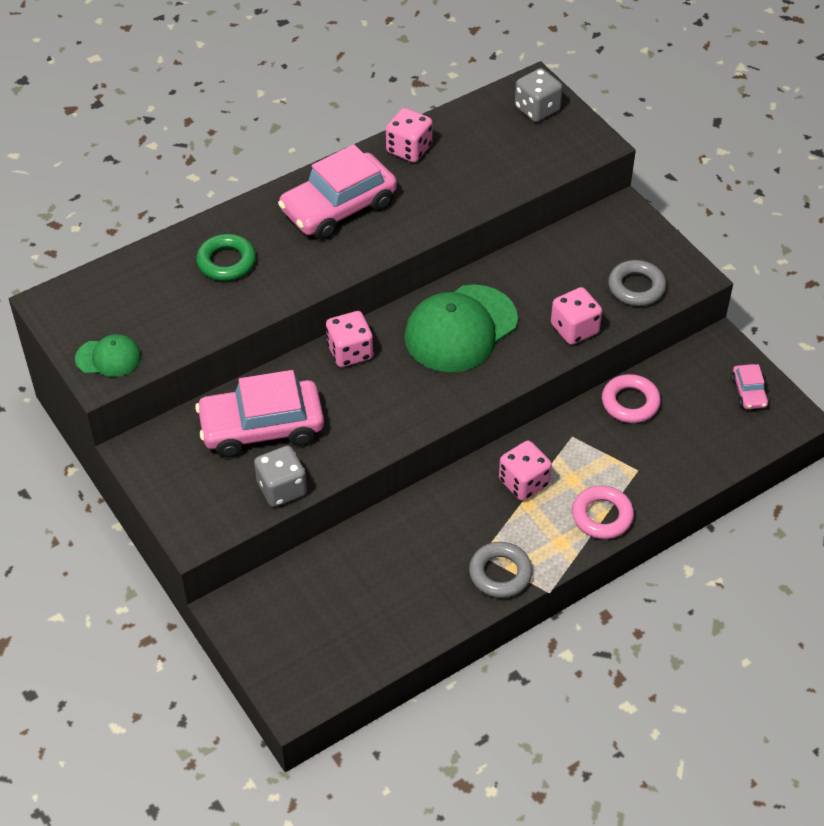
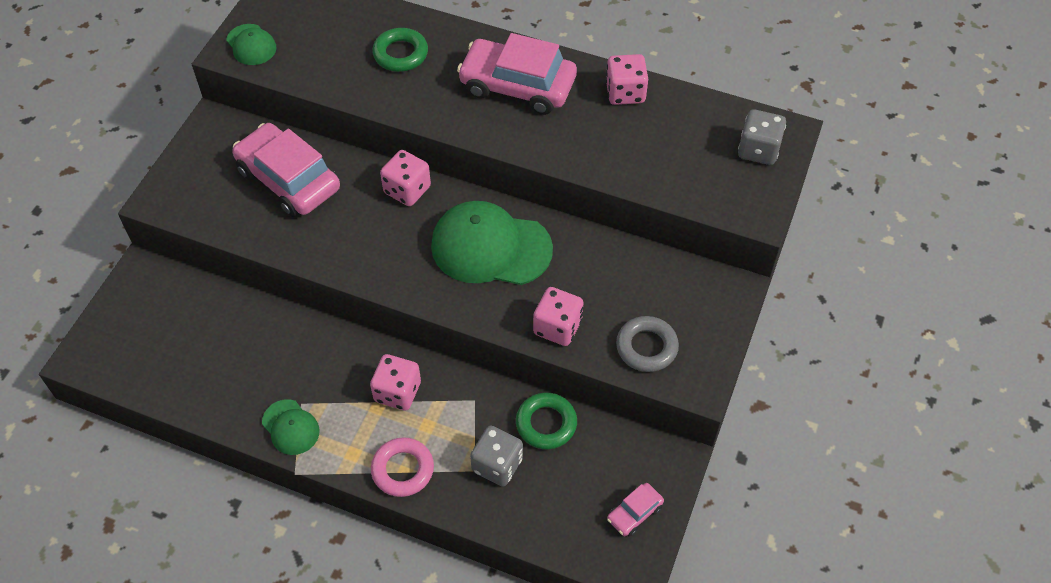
camera: 55 degrees right, 5 degrees up
(282, 488) = (237, 226): grey dice -> grey dice (497, 465)
(500, 573) = (290, 427): grey ring -> green cap
(630, 402) = (546, 424): pink ring -> green ring

